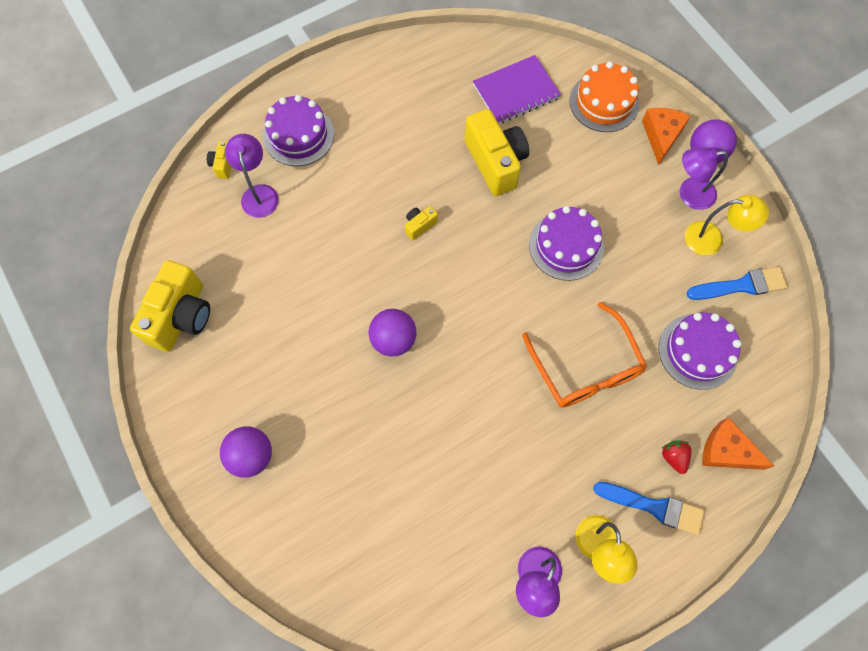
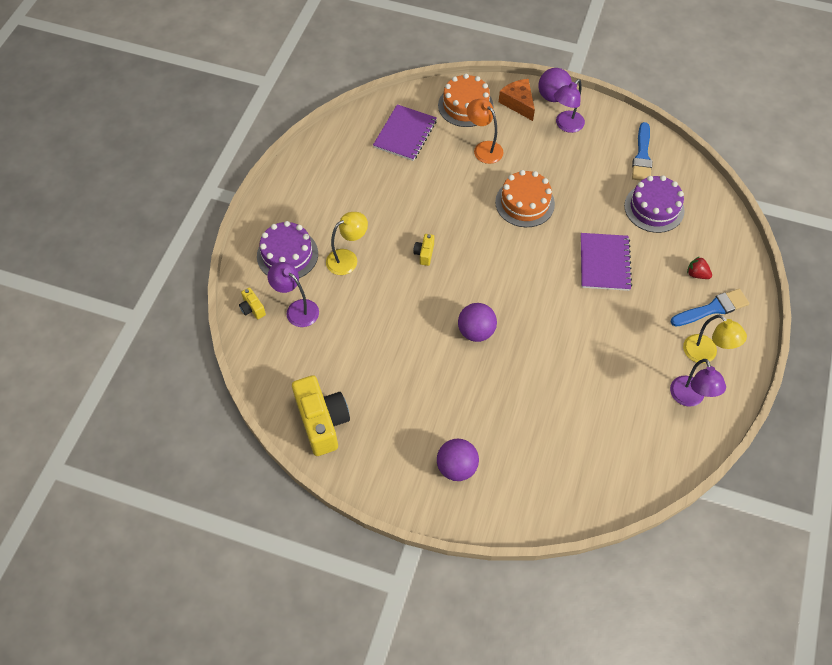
camera: 40 degrees left, 10 degrees down
(495, 162) = (434, 184): yellow camera -> none
(566, 246) = (525, 203): purple cake -> orange cake
(579, 159) = (483, 148): none -> orange lamp
(586, 369) = (604, 263): orange glasses -> purple notebook
(712, 239) = (602, 141): yellow lamp -> yellow lamp (347, 259)
(726, 451) = (720, 250): orange cheese -> none
(741, 285) = (642, 156): blue brush -> blue brush turned 150 degrees clockwise

